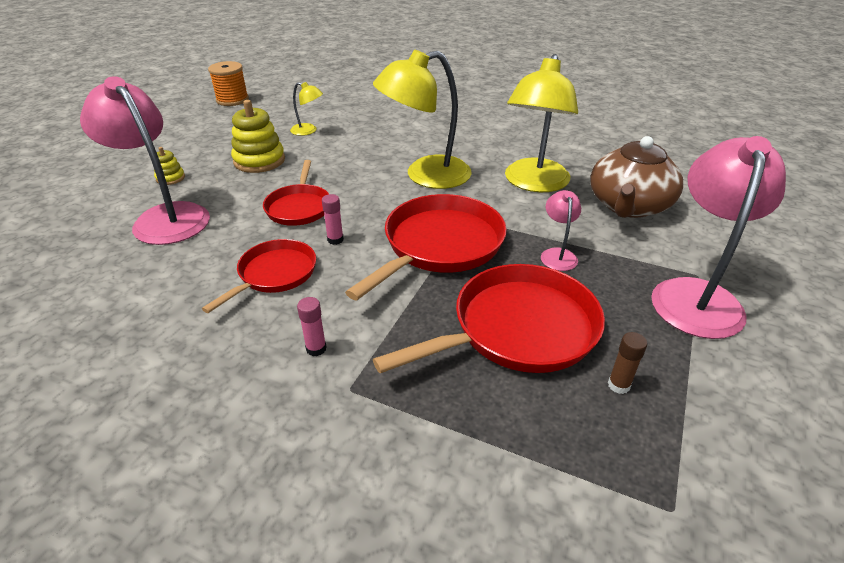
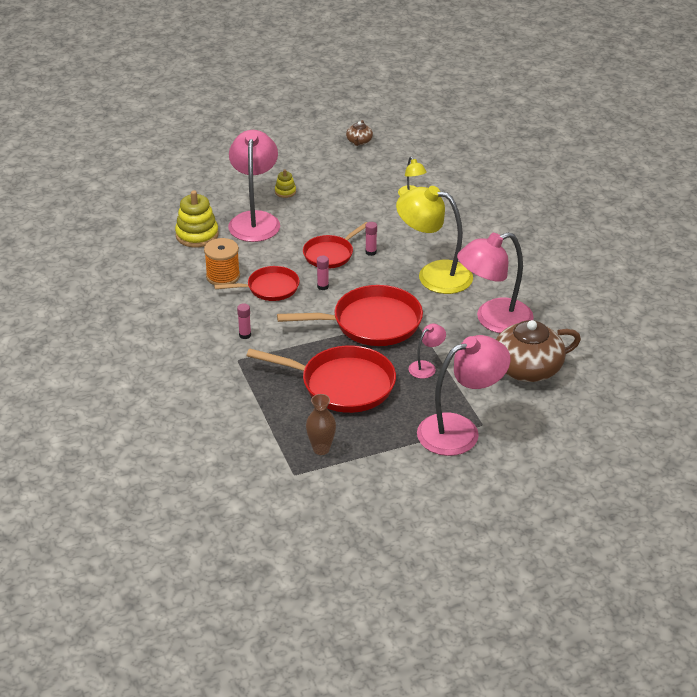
camera: 45 degrees right, 0 degrees up
(200, 115) = (359, 141): none -> brown teapot
(232, 100) = (397, 136): orange spool -> orange spool (223, 276)
(259, 161) = (349, 205): yellow stacking toy -> yellow stacking toy (197, 235)
(338, 186) = (371, 252): none -> pink glue stick
(534, 183) = (493, 320): yellow lamp -> pink lamp
(618, 385) = (347, 432): brown glue stick -> none
(634, 435) = (321, 449): none -> brown vase

